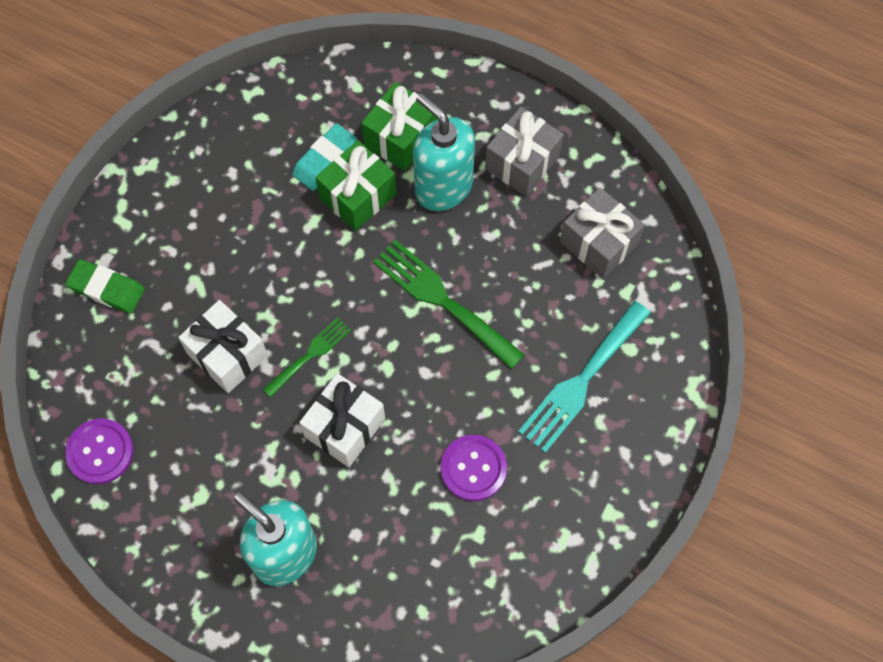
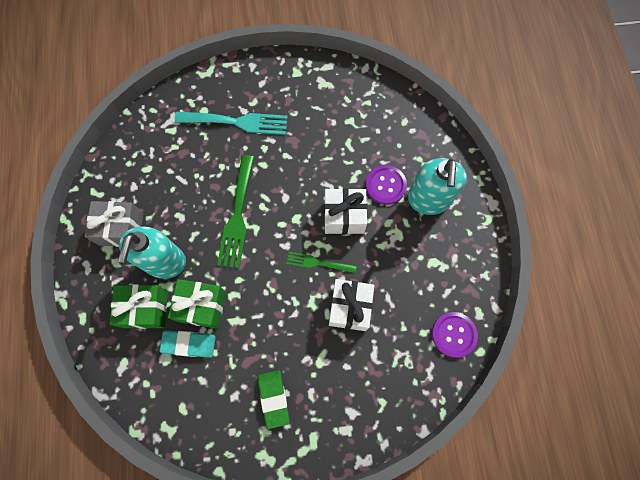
camera: 125 degrees left, 5 degrees up
(107, 288) = (362, 413): green eraser -> green eraser (273, 398)
(473, 468) = (319, 143): purple button -> purple button (385, 185)
(598, 243) = (150, 159): grey gift -> none

